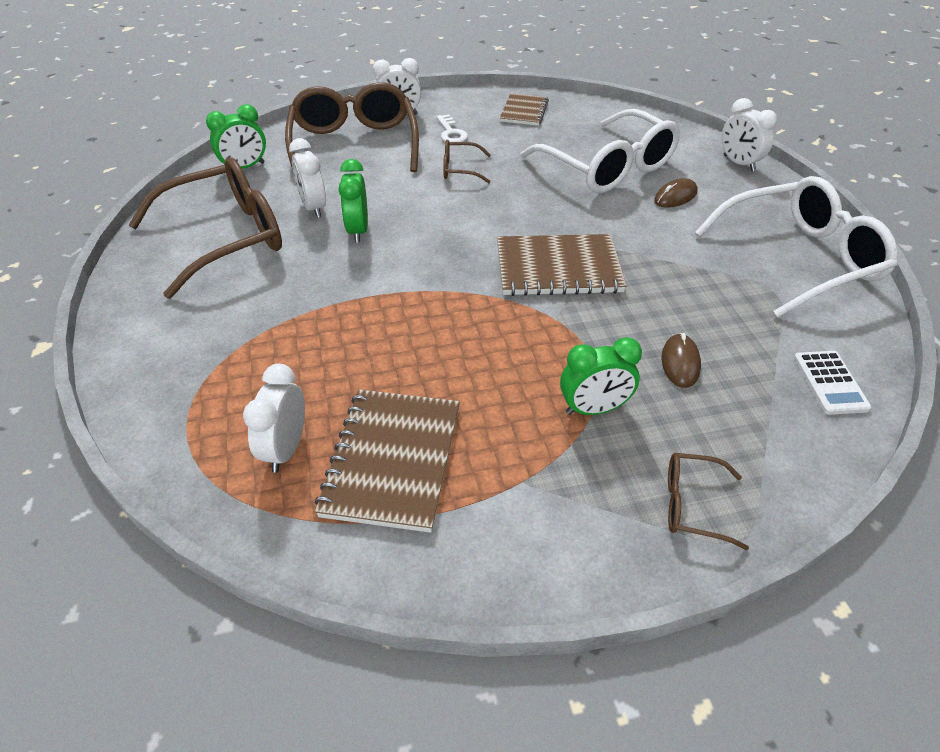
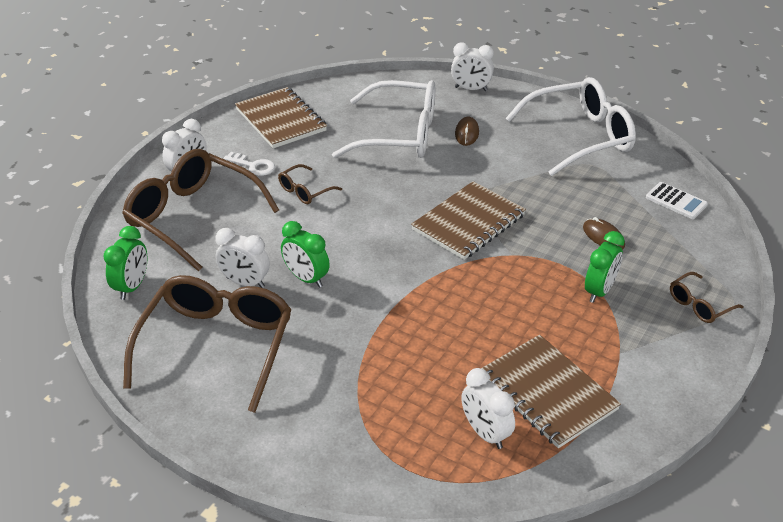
camera: 45 degrees left, 5 degrees down
(524, 111) = (280, 120): brown notebook -> brown notebook, size x1.62
(798, 259) = (579, 137): white glasses -> white glasses turned 45 degrees clockwise

